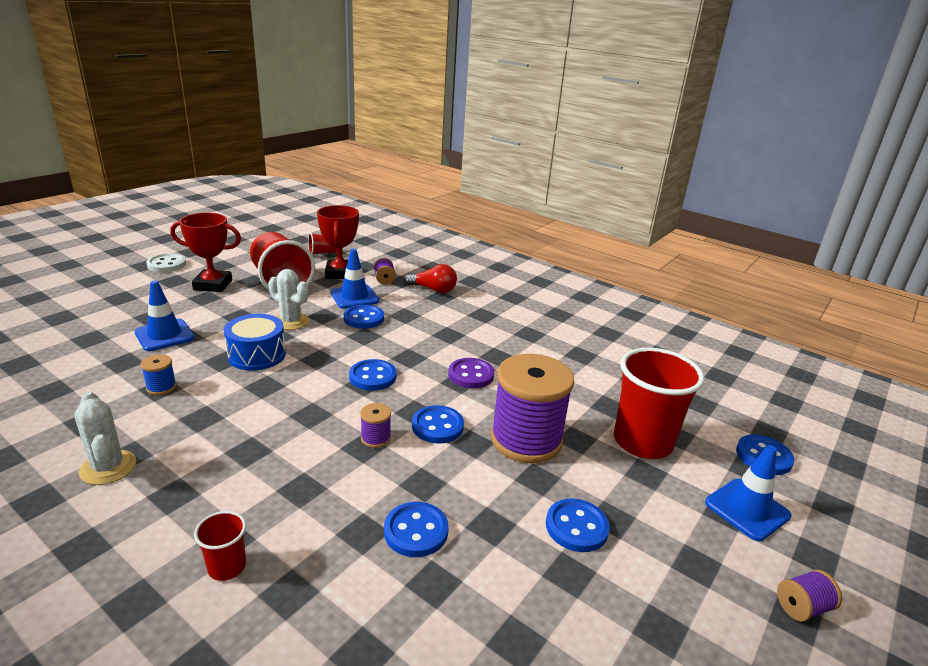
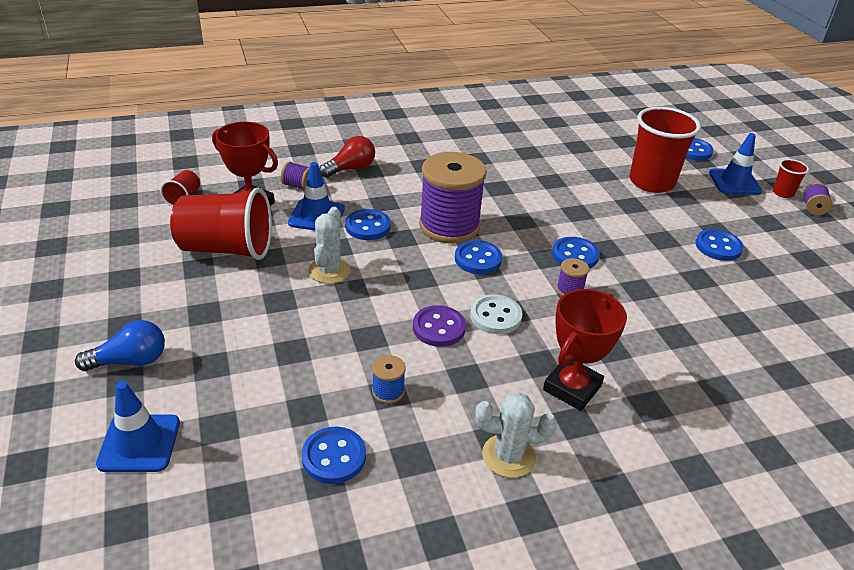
camera: 55 degrees left, 10 degrees up
(139, 293) = (130, 361): none -> blue light bulb
(164, 335) = (272, 365): blue traffic cone -> blue traffic cone (139, 443)
(166, 264) = (65, 320): white button -> white button (495, 316)
(213, 285) = (176, 298): red trophy -> red trophy (572, 388)
(227, 567) = (680, 412): red cup -> red cup (783, 193)
(257, 355) = (378, 312): blue drum -> none
(291, 321) = (329, 270): white cactus -> white cactus turned 60 degrees counterclockwise
(416, 531) = (688, 311): blue button -> blue button (334, 457)
(471, 375) = (516, 211): purple button -> purple button (438, 328)
(526, 440) = (618, 224): purple spool -> purple spool (449, 226)

